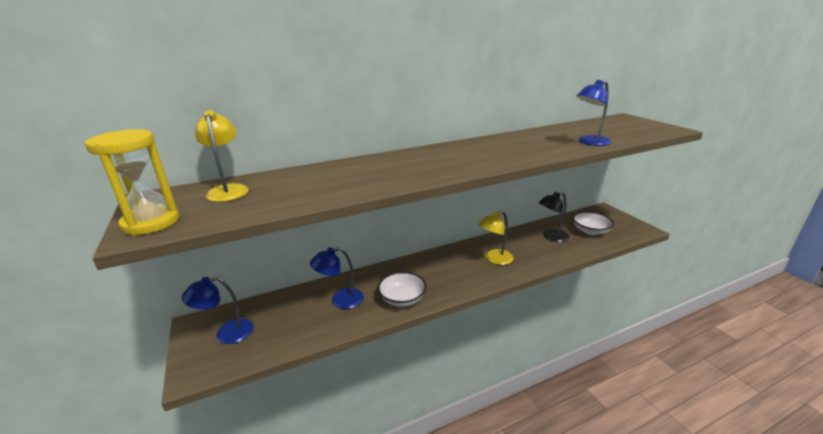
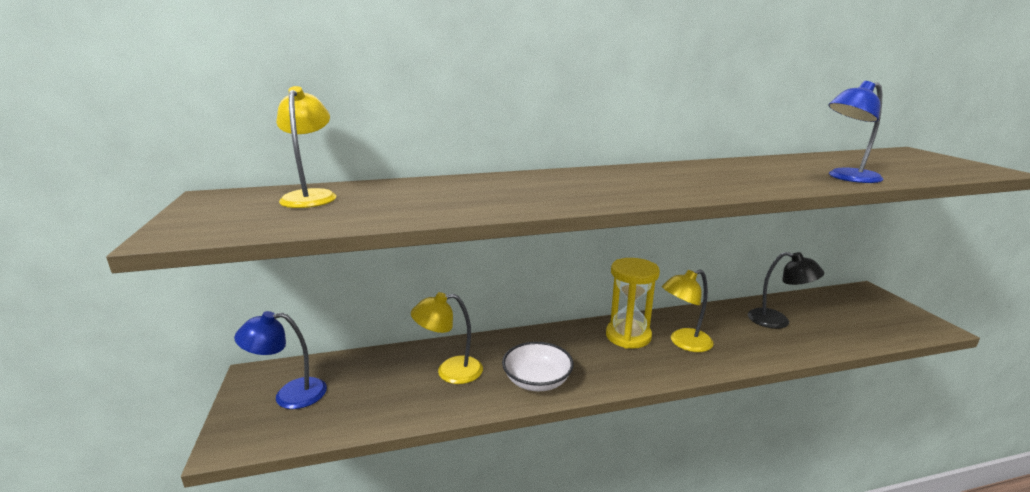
camera: 10 degrees right, 5 degrees down
(151, 222) = (198, 223): yellow hourglass -> yellow hourglass (628, 336)
(340, 300) = (450, 371): blue lamp -> yellow lamp
(551, 237) = (777, 321): black lamp -> black lamp turned 135 degrees counterclockwise
(590, 231) = (842, 319): white bowl -> none

